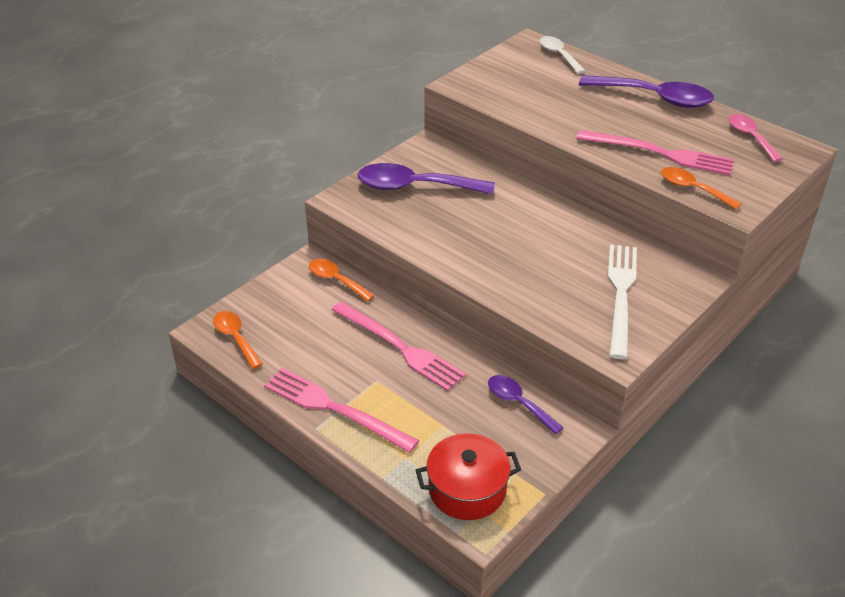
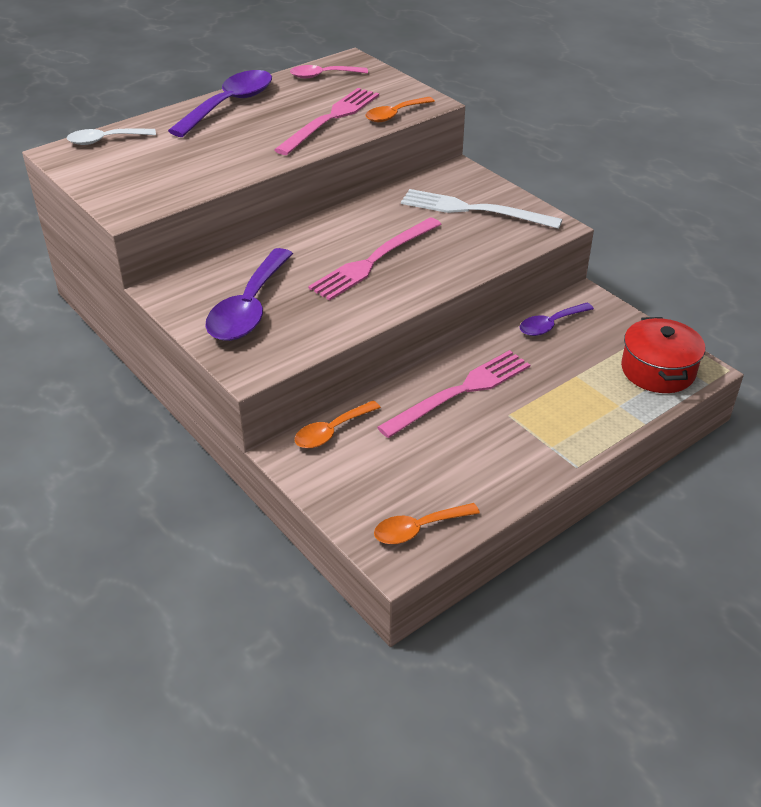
camera: 80 degrees left, 0 degrees up
(335, 409) = (549, 449): pink fork -> pink fork (374, 260)

